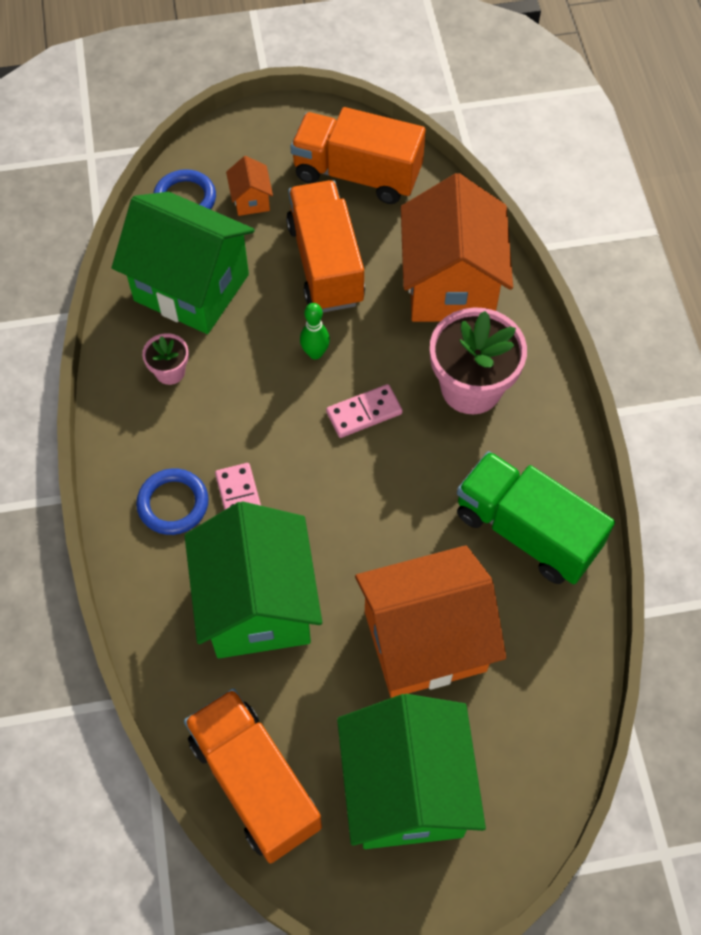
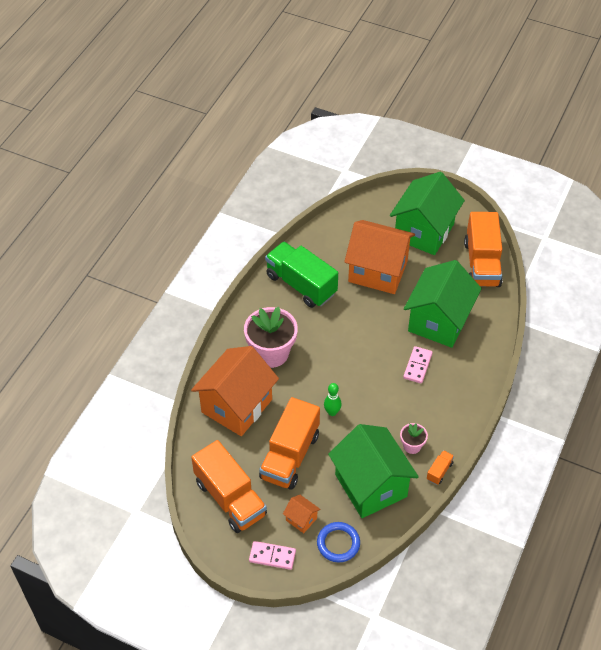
camera: 145 degrees left, 10 degrees down
(109, 359) = (439, 471): none -> orange truck
(173, 504) = (450, 382): blue ring -> none
(251, 200) = (301, 519): orange house -> orange house turned 75 degrees counterclockwise
(364, 413) = (331, 371): pink domino -> pink domino (272, 556)
(526, 531) = (301, 284): green truck -> green truck turned 150 degrees clockwise

